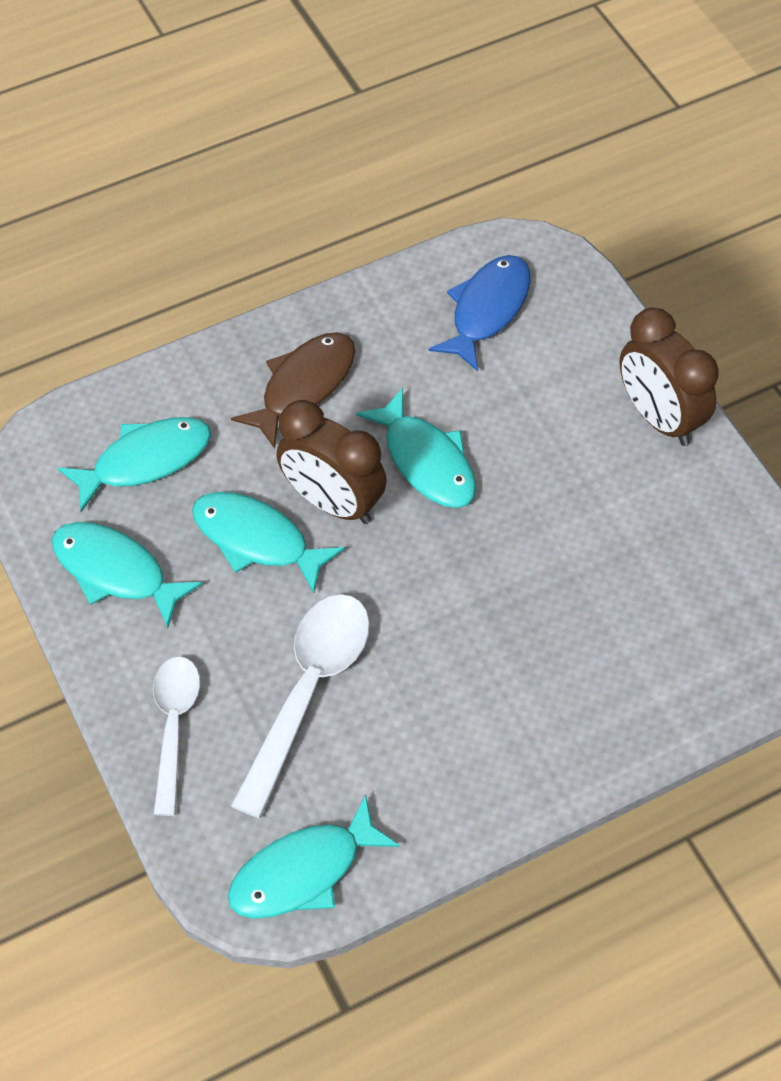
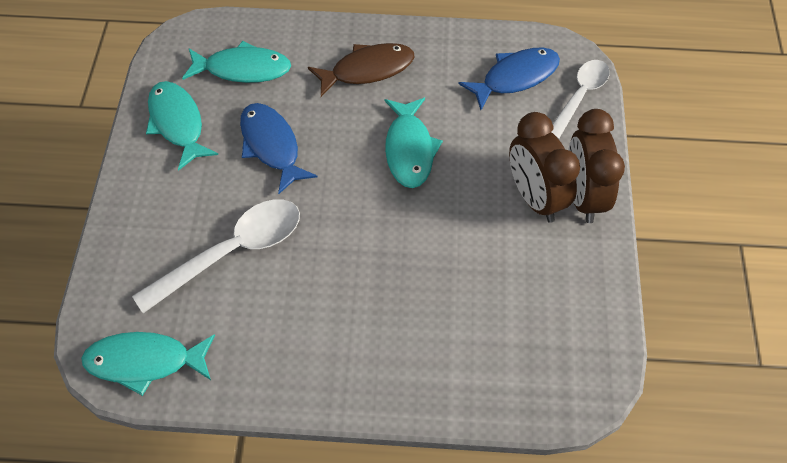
camera: 30 degrees right, 0 degrees up
(174, 727) = (139, 230): white spoon -> white spoon (580, 96)
(257, 540) = (271, 146): turquoise fish -> blue fish
(332, 503) = (333, 146): brown clock -> brown clock (534, 198)

